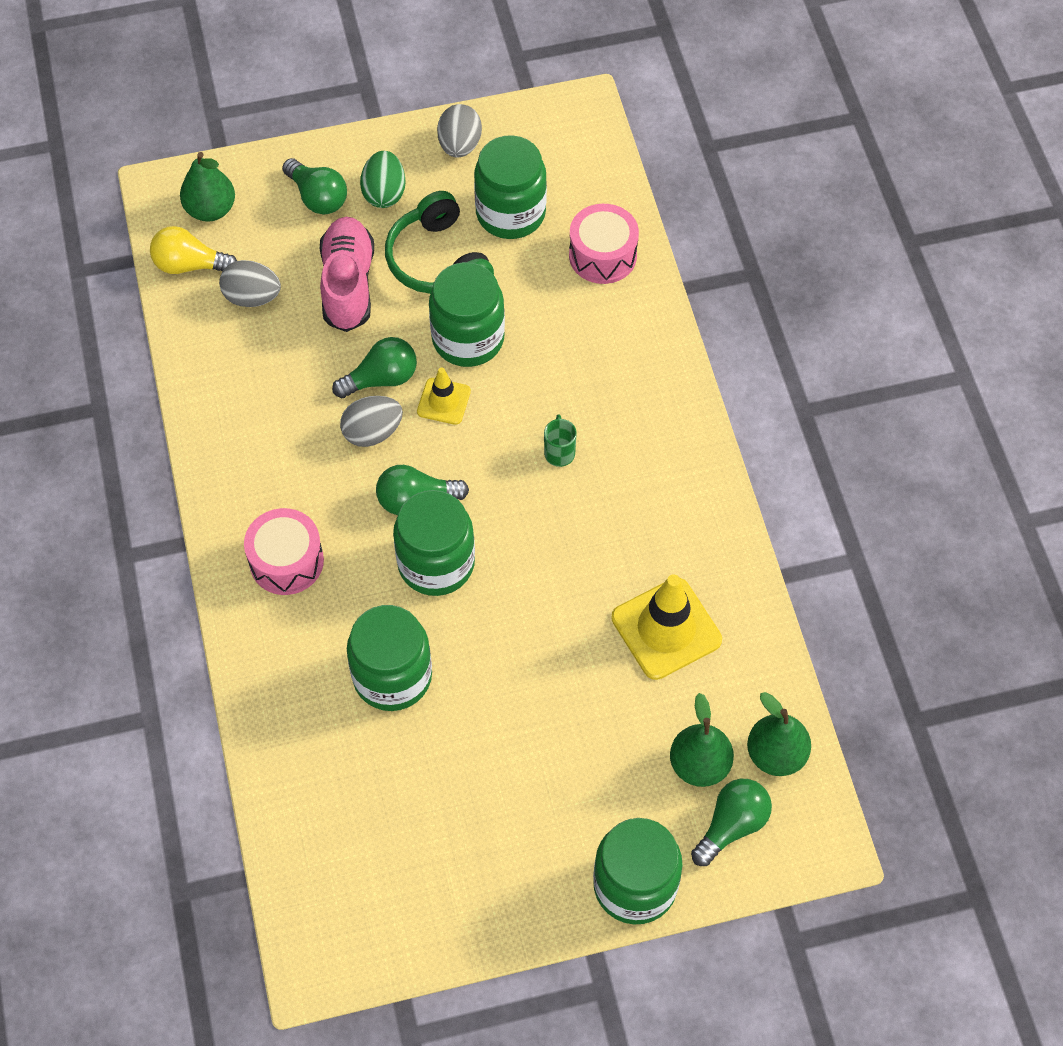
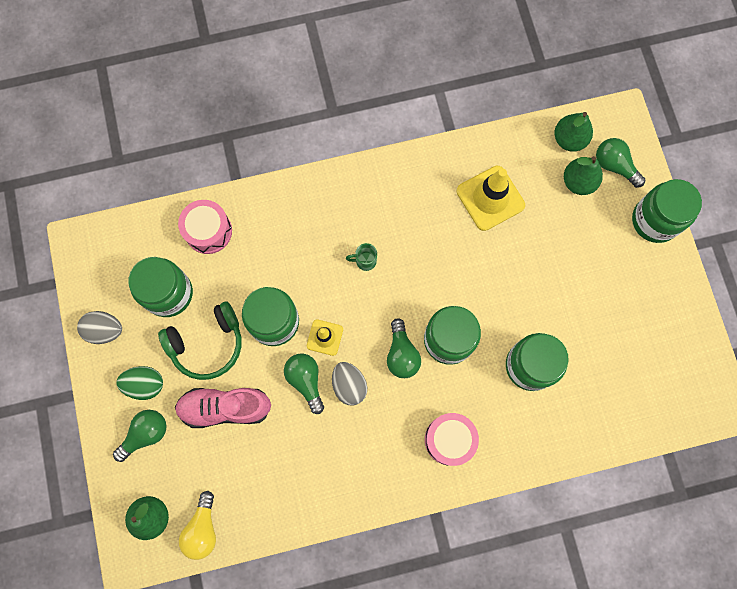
camera: 90 degrees left, 15 degrees up
(252, 297) = (233, 478): grey egg -> none

